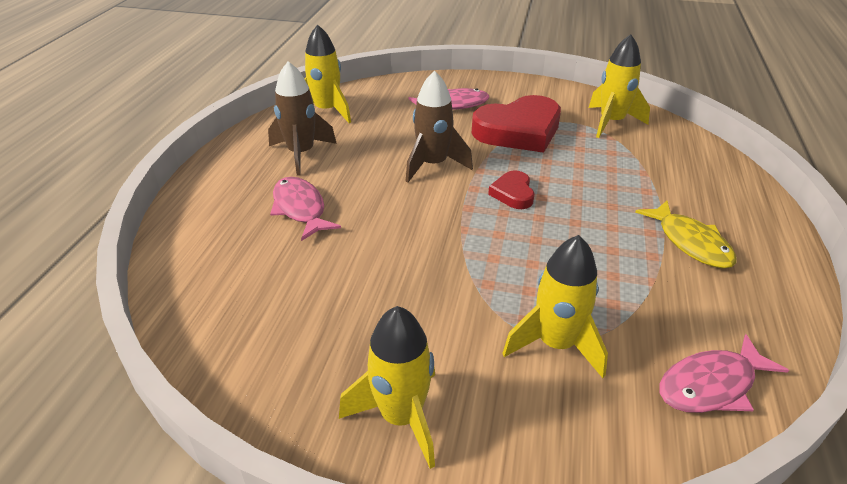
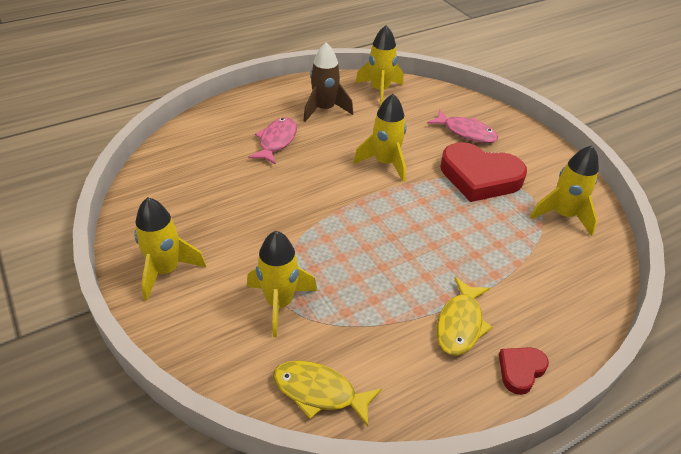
camera: 45 degrees right, 5 degrees up
(433, 165) = (385, 163): brown rocket -> yellow rocket
(513, 193) = (402, 212): red heart -> red heart (520, 370)
(711, 385) = (319, 392): pink fish -> yellow fish

